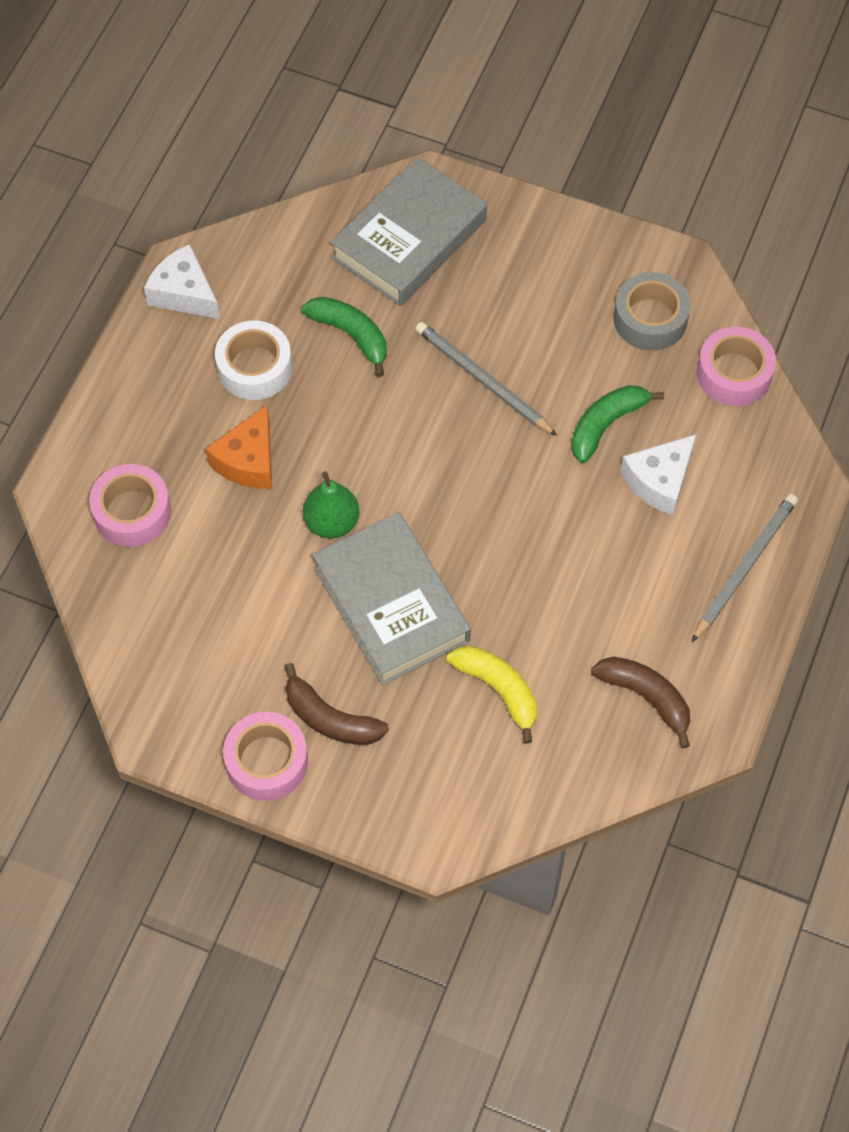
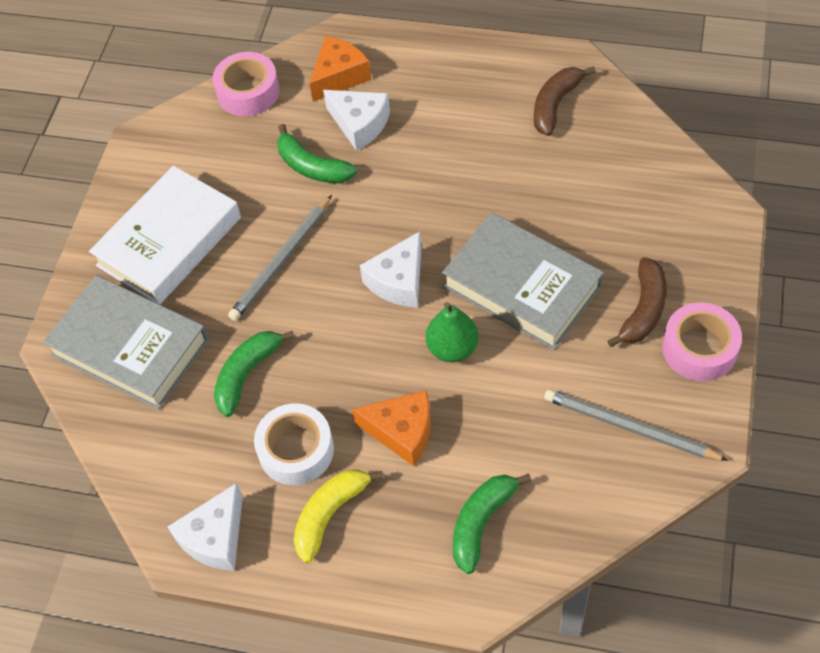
camera: 95 degrees left, 5 degrees down
(132, 512) = (481, 522): pink tape -> green banana
(391, 604) = (522, 287): grey book -> grey book turned 75 degrees clockwise
(429, 486) = (398, 281): none -> white cheese
(498, 690) = (578, 198): yellow banana -> yellow banana (330, 514)
(533, 281) = (169, 241): none -> white book
(650, 319) = (200, 153): grey tape -> none
(740, 470) = (339, 76): none -> orange cheese
(744, 567) = (426, 62): grey pencil -> grey pencil (629, 427)

